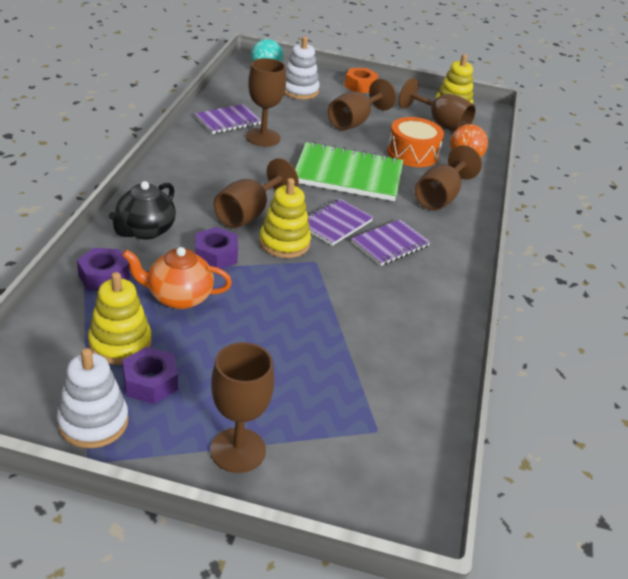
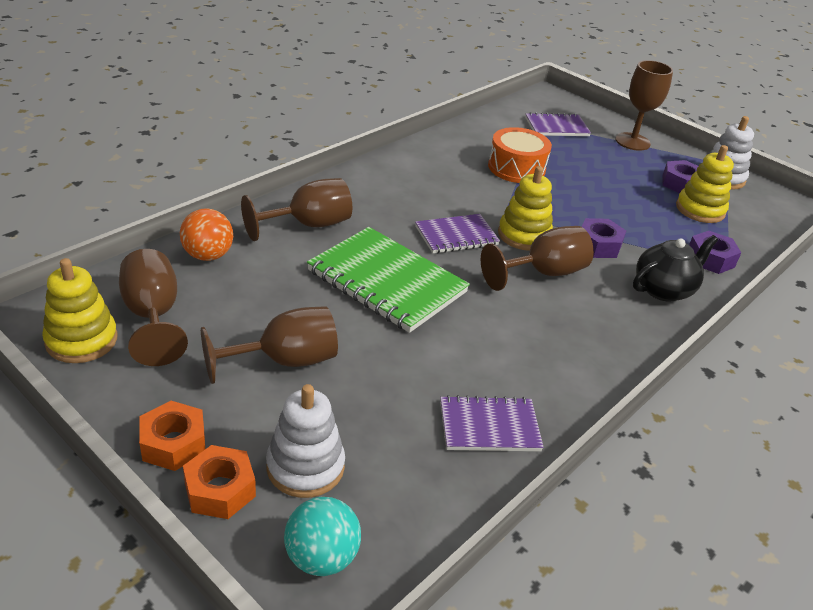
camera: 150 degrees left, 0 degrees up
(178, 297) = (645, 224): orange teapot -> none
(263, 137) = (454, 374): brown goblet -> none
(324, 78) = (220, 490): none -> orange nut
(390, 244) = (419, 203): purple notebook -> purple notebook (556, 127)
(412, 153) = (266, 284): orange drum -> orange drum (516, 168)

